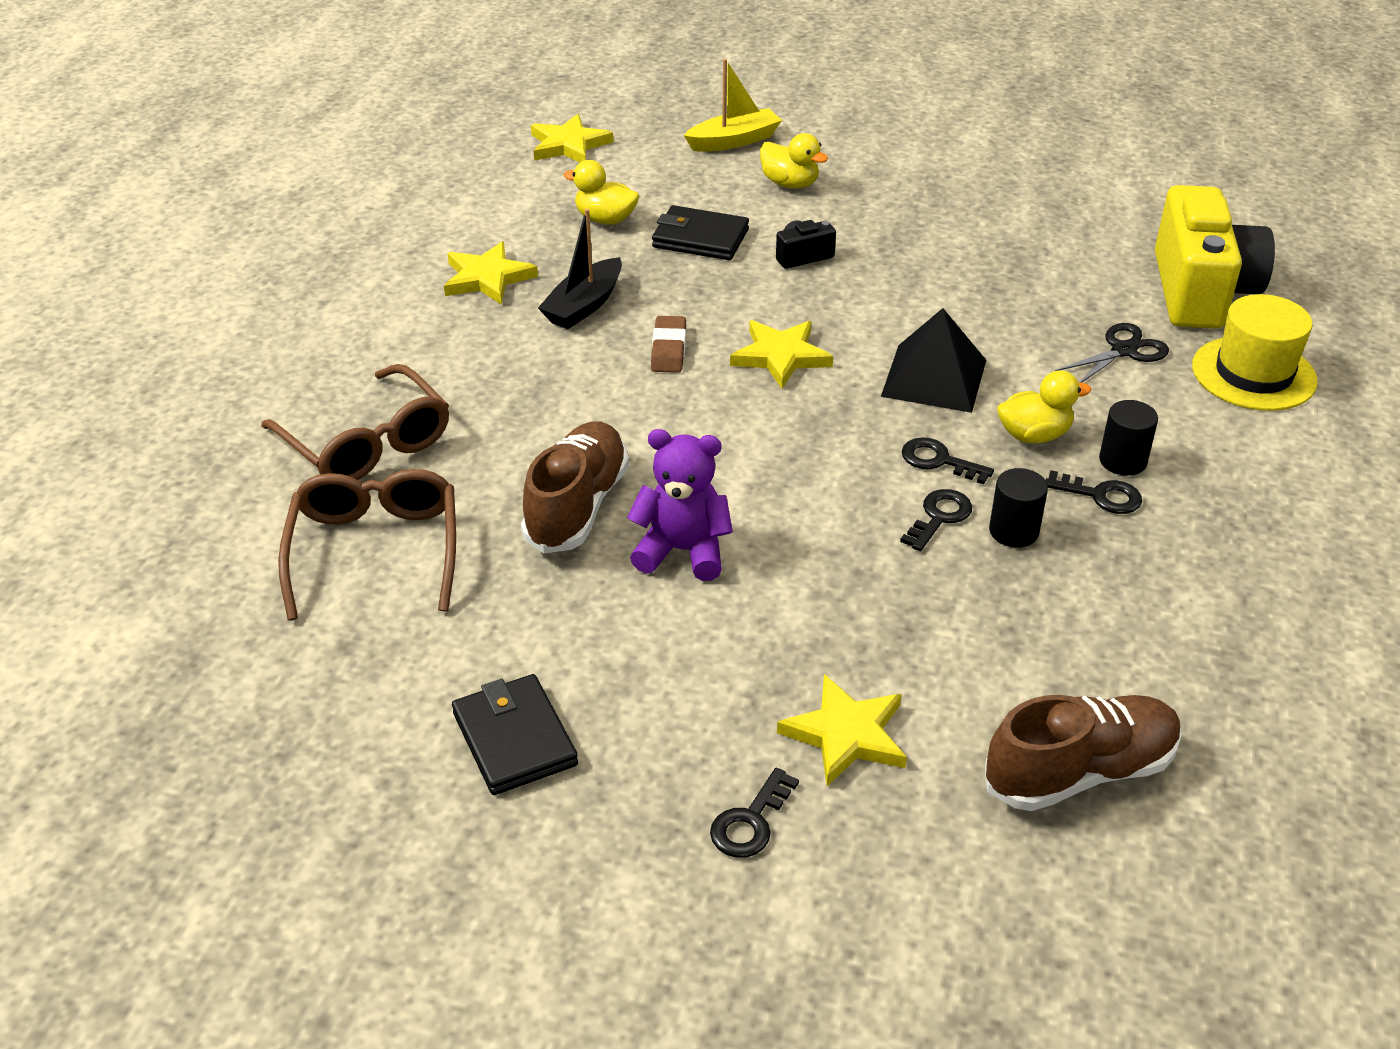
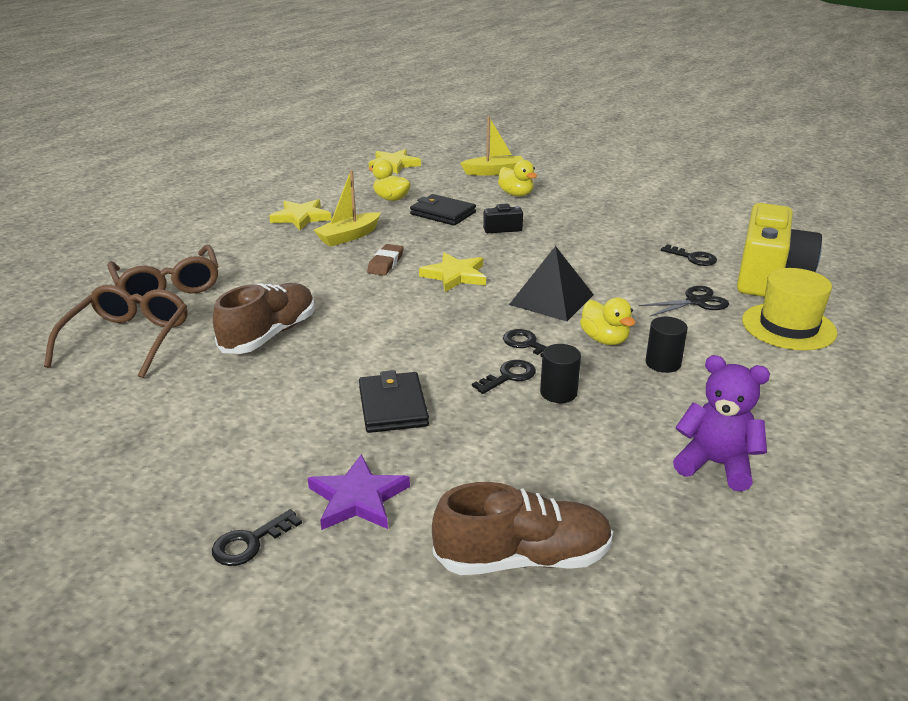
camera: 15 degrees right, 10 degrees down
(514, 739) = (128, 458): black wallet -> black wallet (393, 406)
(584, 305) = (349, 236): black boat -> yellow boat
(682, 551) = (319, 369): purple teddy bear -> purple teddy bear (716, 464)
(846, 735) = (358, 498): yellow star -> purple star
(1034, 435) = (604, 340): yellow duck -> yellow duck turned 60 degrees clockwise
(1101, 495) = (635, 381): black key -> black key (693, 258)

